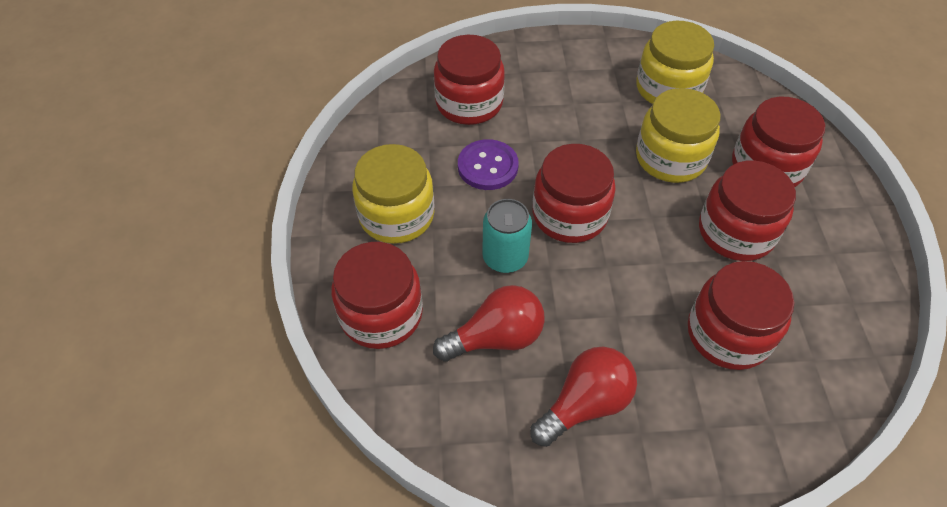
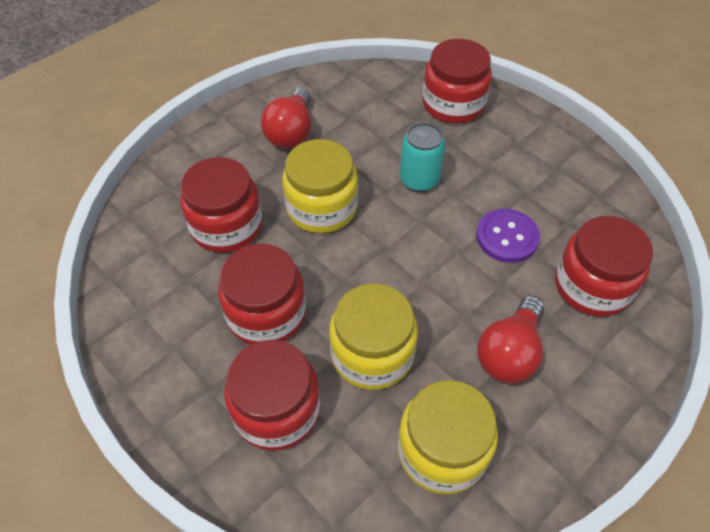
camera: 140 degrees right, 0 degrees up
(396, 215) = (520, 160): yellow jar -> yellow jar (321, 207)
(496, 337) = (375, 133): red light bulb -> red light bulb (509, 352)
(569, 215) = (407, 239): red jar -> none

